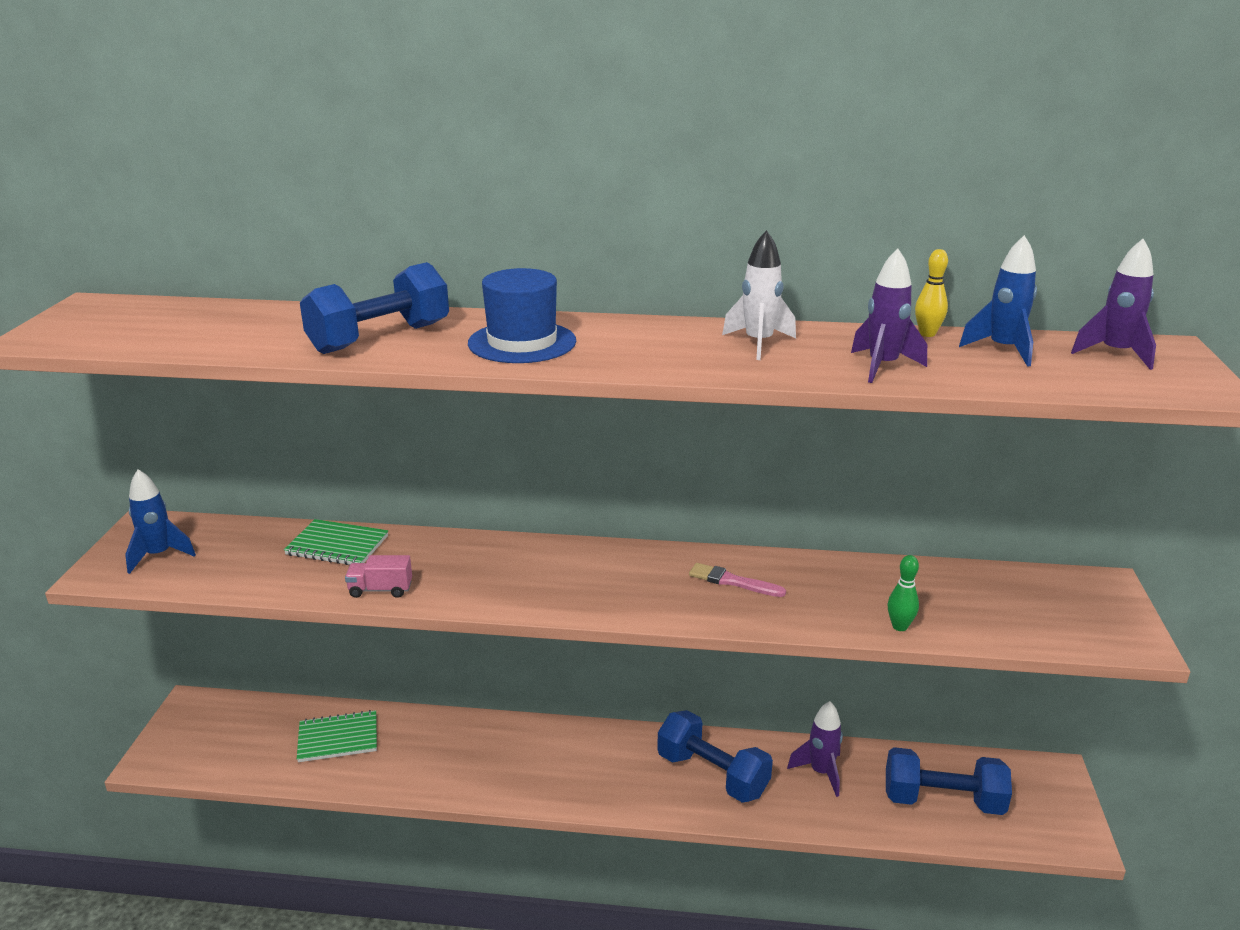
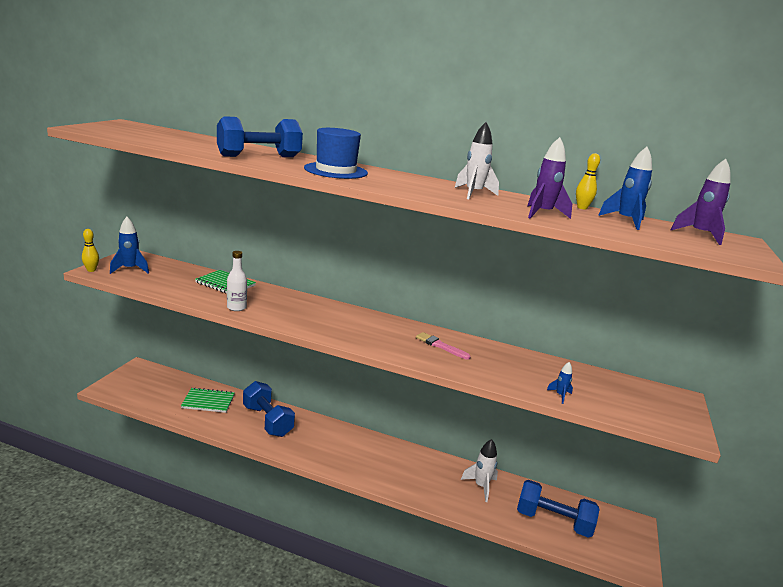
camera: 10 degrees right, 5 degrees down
(92, 574) = (91, 270): none -> yellow bowling pin
(380, 590) = (236, 307): pink truck -> white bottle
(712, 774) = (413, 471): blue dumbbell -> blue dumbbell (267, 421)
(821, 772) = (481, 486): purple rocket -> white rocket
(899, 626) = (533, 389): green bowling pin -> none
(941, 627) = (560, 395): none -> blue rocket

